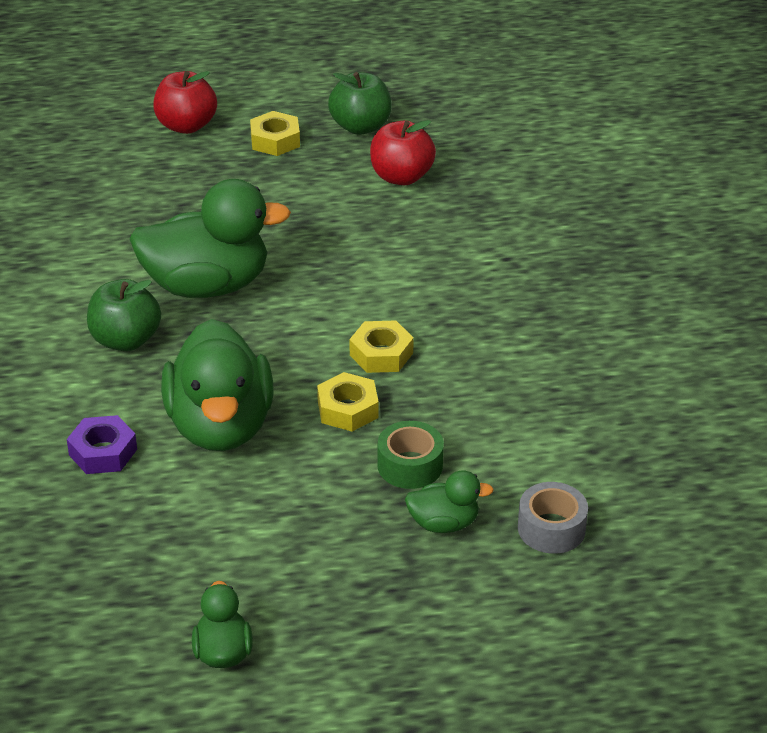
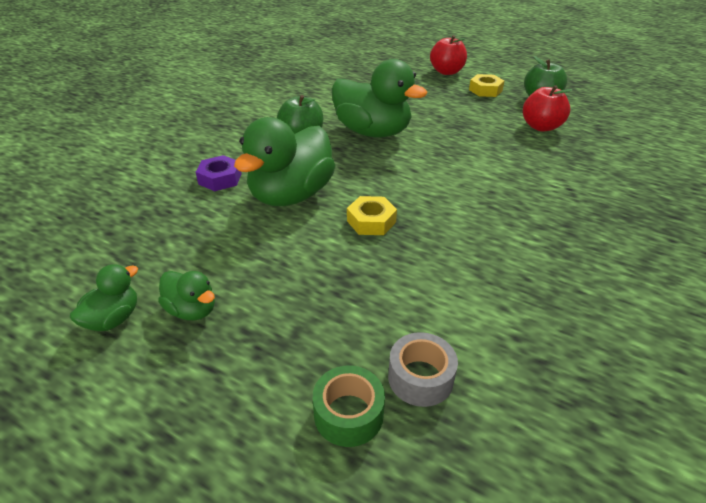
camera: 40 degrees right, 0 degrees up
(381, 354) = (428, 202): yellow nut -> none
(410, 465) = (369, 273): green tape -> green tape (348, 414)
(444, 523) = (346, 323): green duck -> green duck (192, 310)

